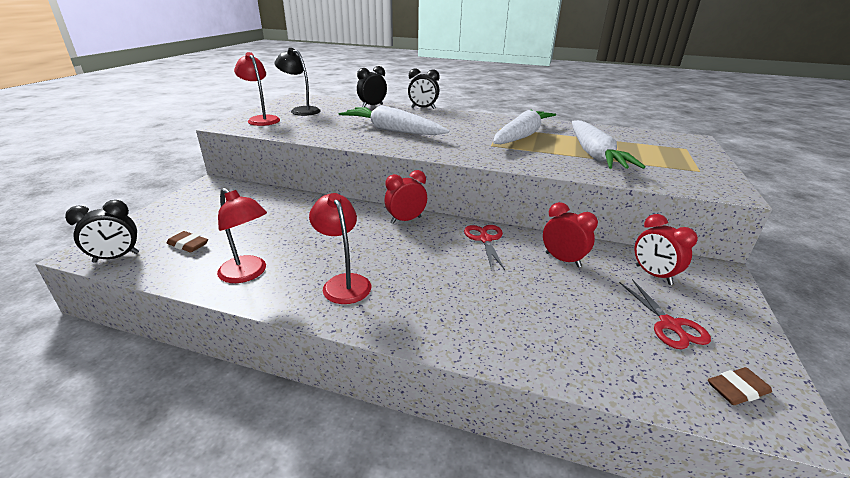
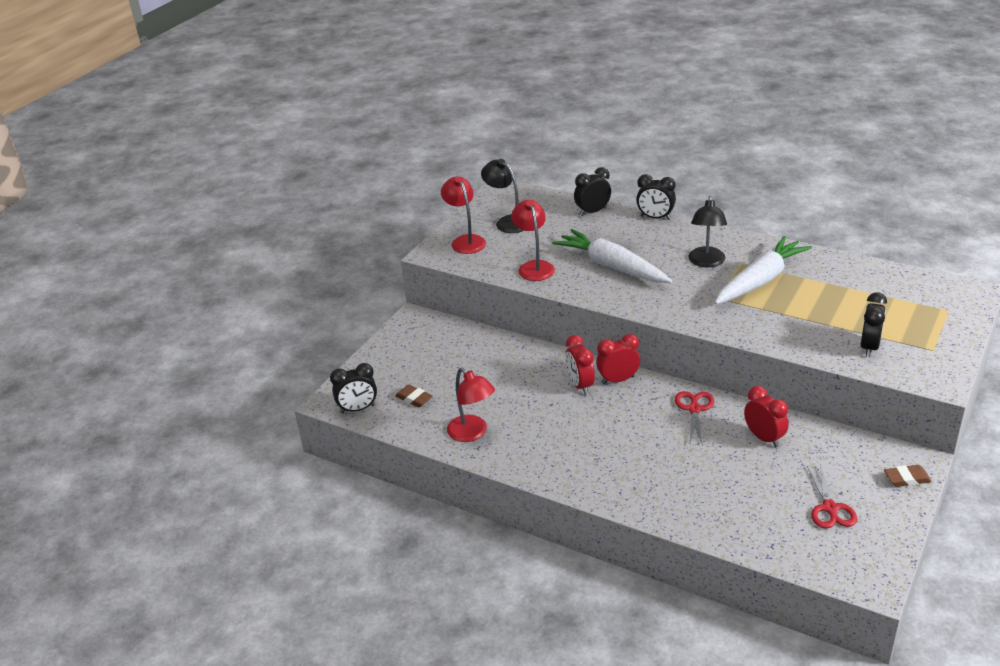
camera: 15 degrees right, 5 degrees up
(343, 283) = (554, 448): red lamp -> red lamp (534, 266)
(472, 127) = (706, 262): none -> black lamp
(594, 154) = (829, 318): white carrot -> none
(644, 171) = (869, 347): none -> black clock
(653, 275) = (846, 460): red clock -> red clock (580, 385)
(737, 390) = (850, 561): brown eraser -> brown eraser (907, 478)

